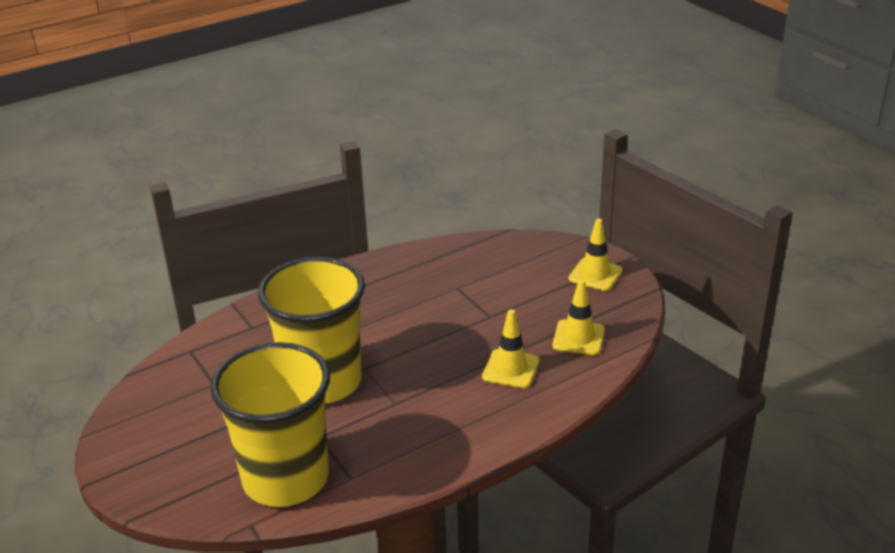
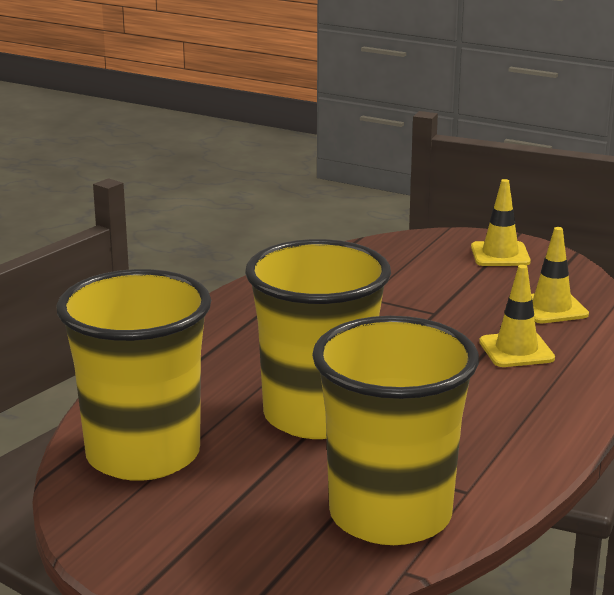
camera: 30 degrees left, 10 degrees down
(194, 377) = (143, 455): none -> yellow cup

